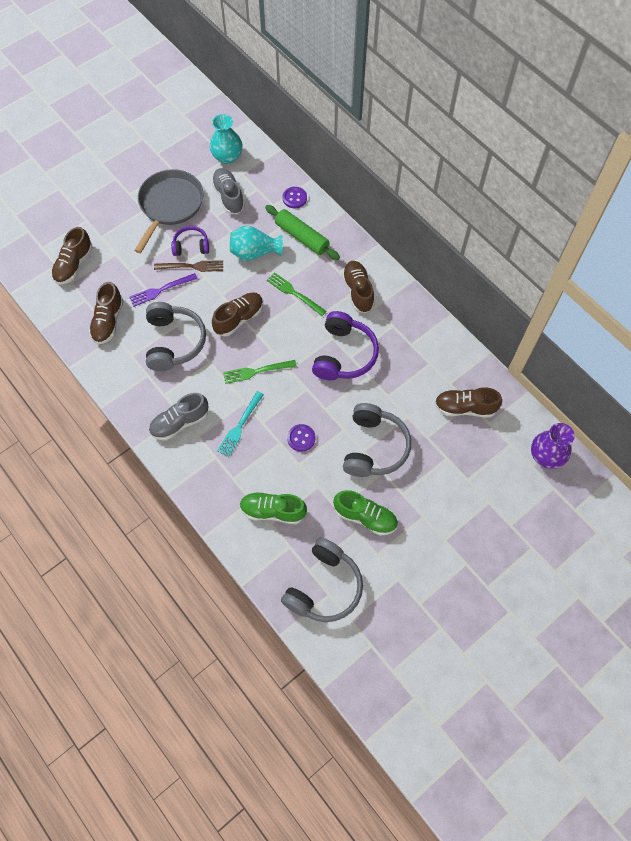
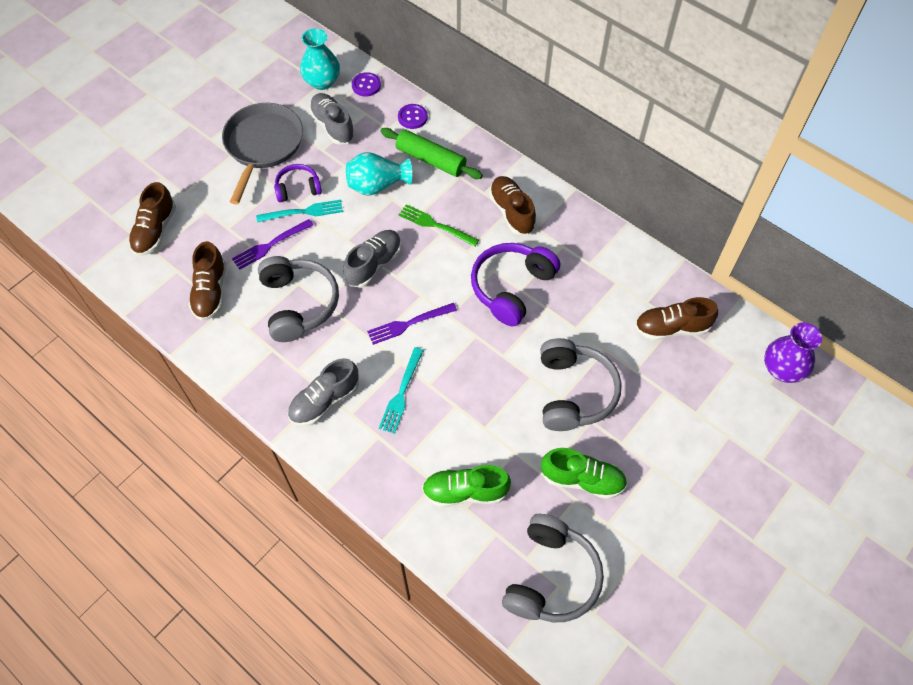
camera: 10 degrees left, 5 degrees down
(192, 266) = (304, 212): brown fork -> turquoise fork
(239, 318) = (374, 264): brown shoe -> grey shoe
(256, 371) = (408, 324): green fork -> purple fork
(301, 438) = (481, 396): purple button -> purple button (366, 85)
(344, 354) = (511, 288): purple headphones -> purple headphones turned 150 degrees counterclockwise

